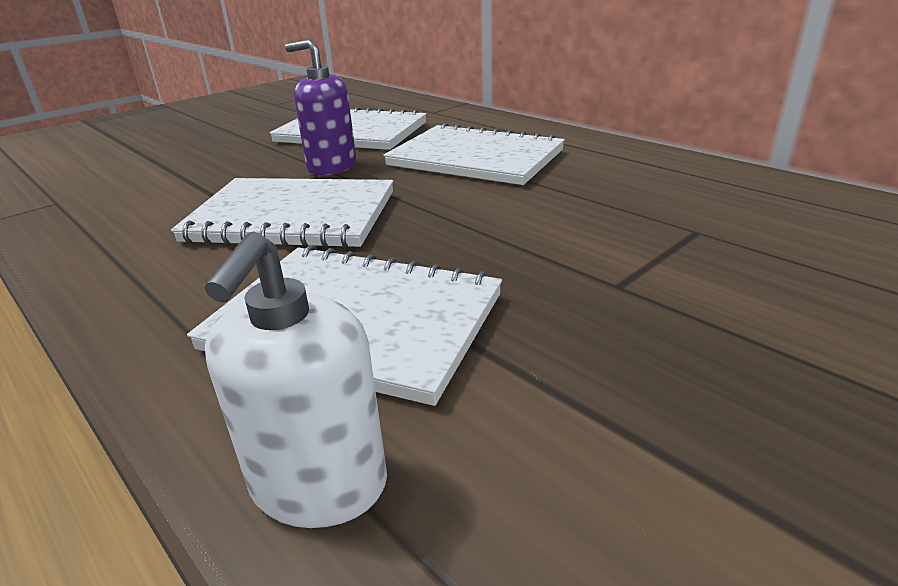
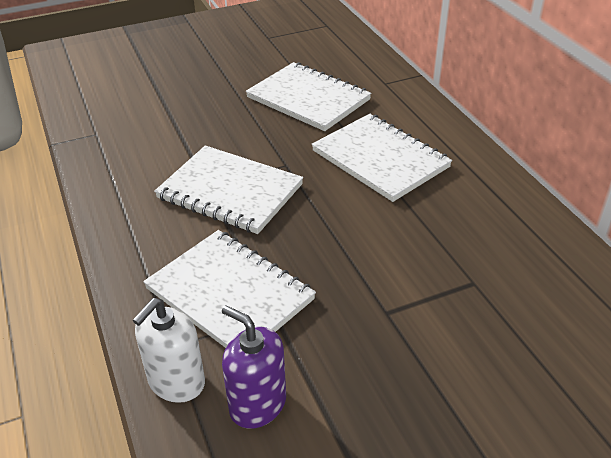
camera: 20 degrees right, 10 degrees up
(332, 166) = (276, 141): purple soap dispenser -> purple soap dispenser (257, 404)

